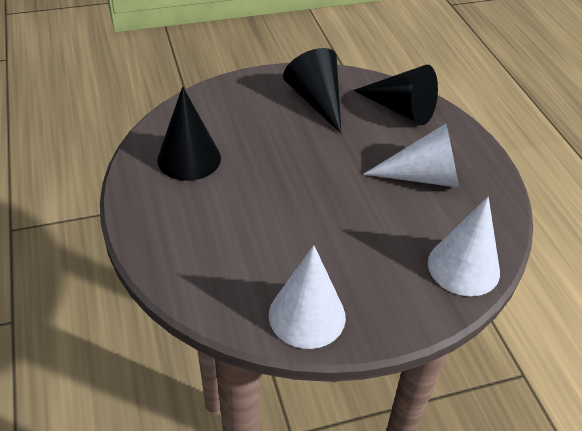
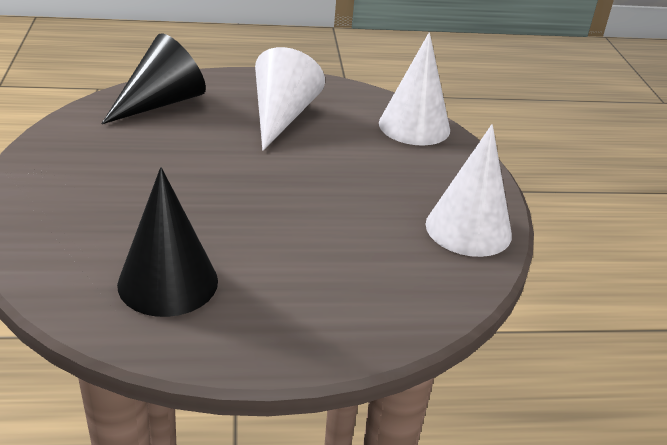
camera: 80 degrees left, 10 degrees down
(316, 101) = (104, 154): black cone -> none

